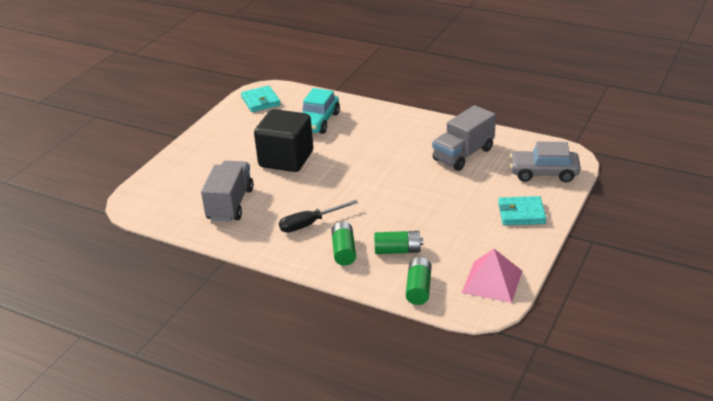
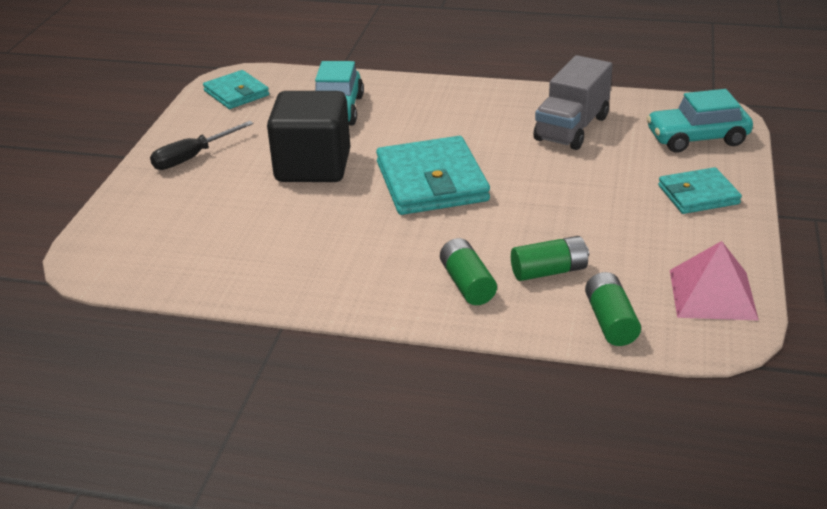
camera: 15 degrees left, 0 degrees up
(230, 204) = (254, 241): grey truck -> none
(309, 224) = (394, 252): black screwdriver -> black screwdriver (192, 157)
(354, 180) = (432, 182): none -> turquoise wallet
(544, 173) = (697, 138): grey car -> turquoise car

